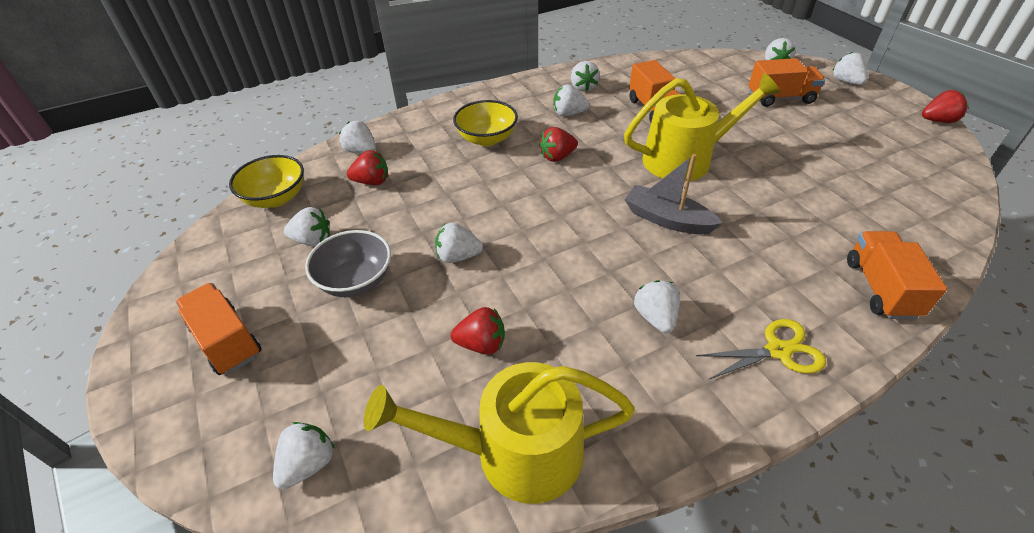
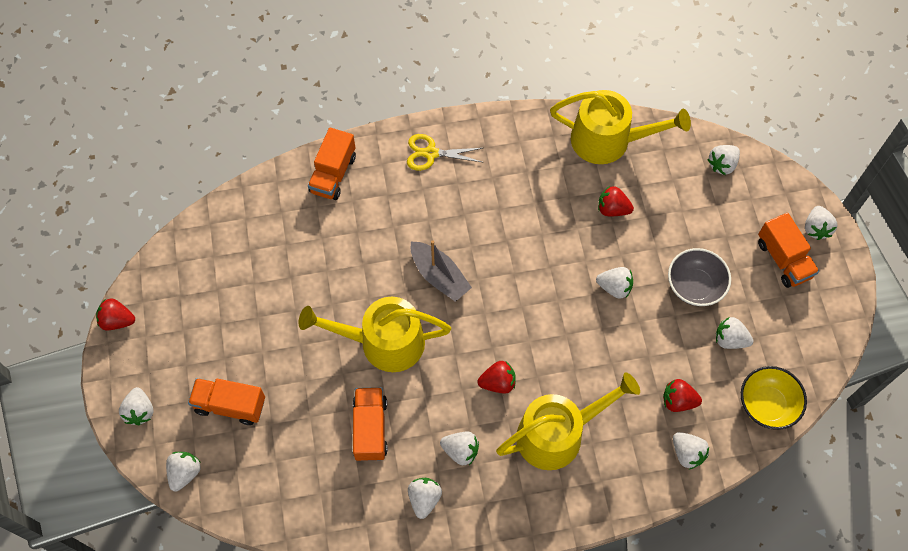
camera: 165 degrees left, 20 degrees up
(487, 139) = (557, 434): yellow bowl -> yellow watering can
(655, 317) = (493, 196): white strawberry -> white strawberry (816, 228)

